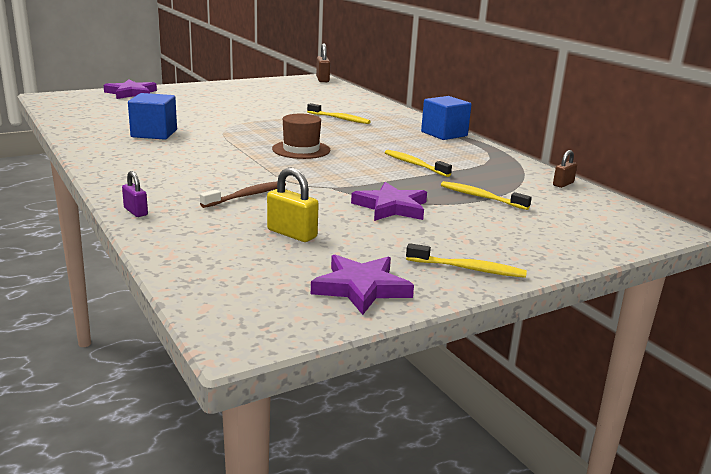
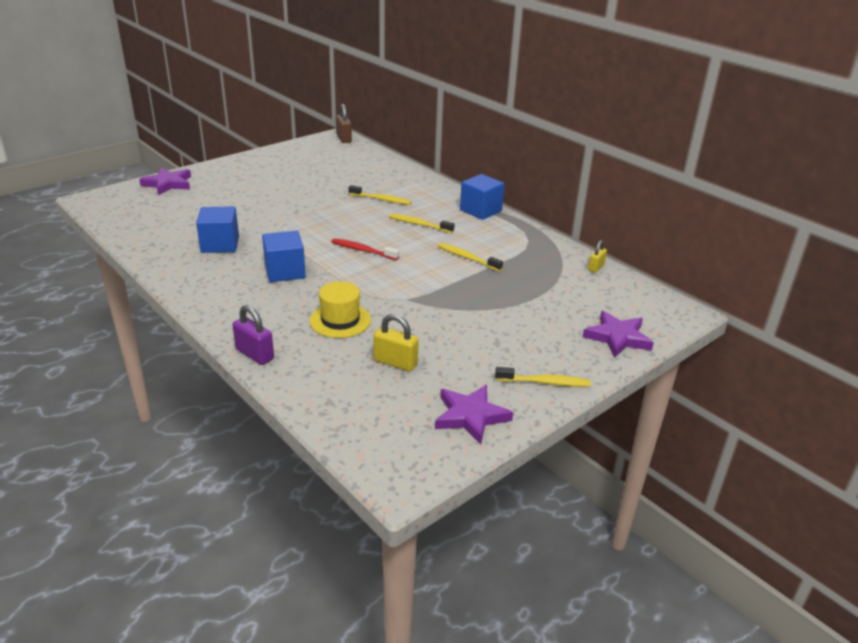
camera: 10 degrees left, 10 degrees up
(135, 211) = (254, 354): purple padlock -> purple padlock, size x1.56
(209, 157) = (285, 271): none -> blue cube
(247, 196) = (340, 320): brown toothbrush -> yellow hat
(301, 150) = (363, 250): brown hat -> red toothbrush
(391, 207) = (465, 317): purple star -> purple star (617, 337)
(481, 197) = (533, 294): yellow toothbrush -> yellow toothbrush (419, 224)
(563, 184) = (596, 267): brown padlock -> yellow padlock

